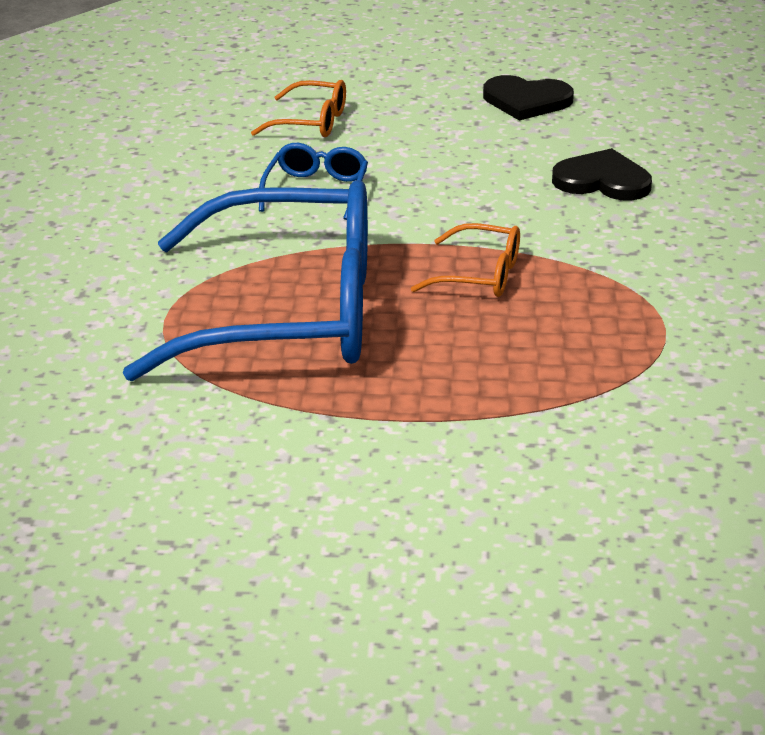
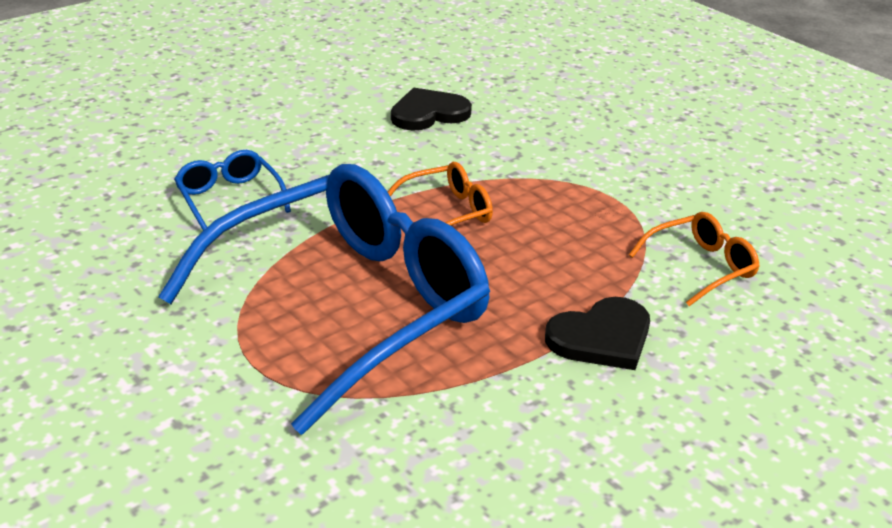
camera: 45 degrees left, 0 degrees up
(311, 122) = (146, 146): orange glasses -> orange glasses (700, 267)
(526, 101) = (295, 75): black heart -> black heart (601, 337)

